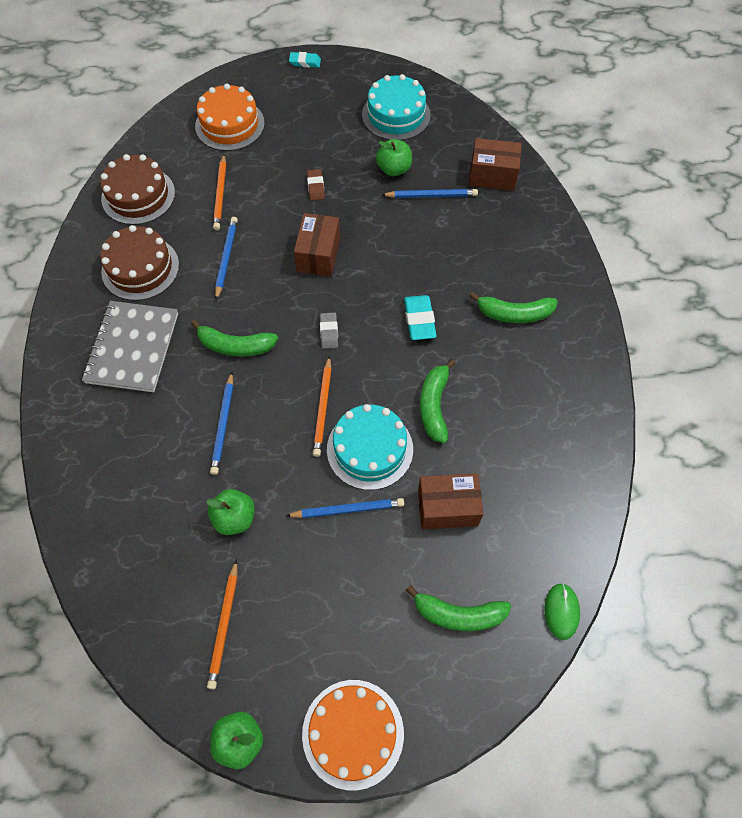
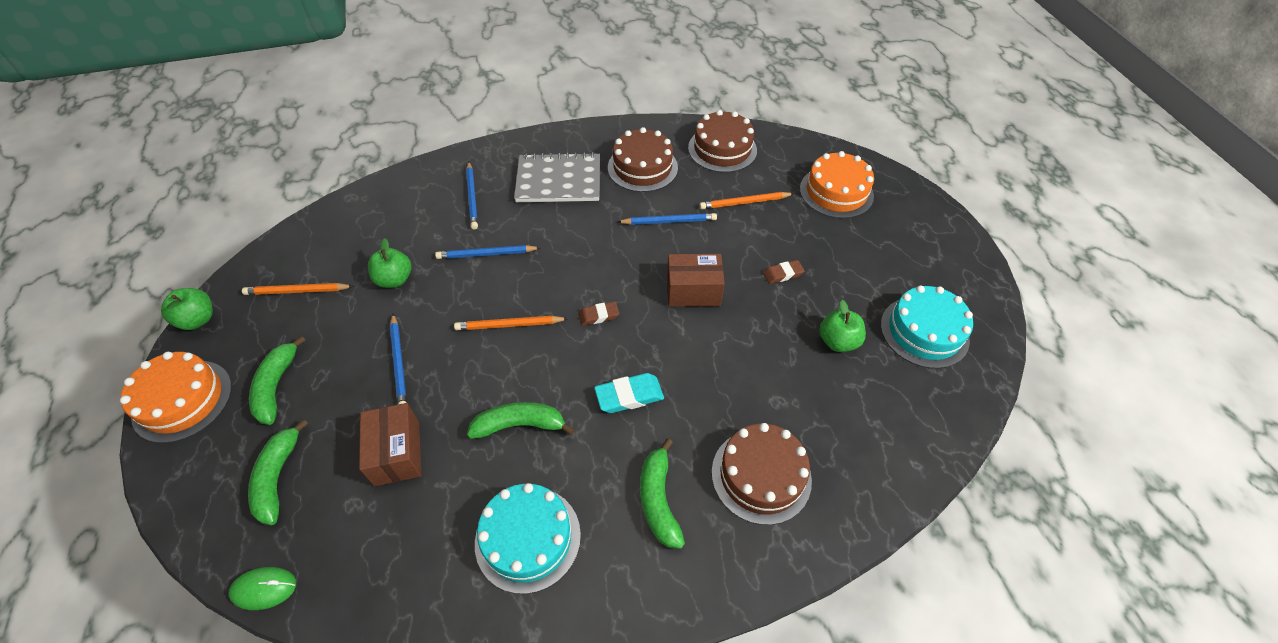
camera: 80 degrees right, 10 degrees down
(235, 346) = (571, 246): green banana -> green banana (276, 386)
(305, 62) = (958, 235): turquoise eraser -> none
(329, 332) = (598, 315): grey eraser -> brown eraser
(370, 449) = (465, 371): turquoise cake -> turquoise cake (528, 538)
(431, 196) = (812, 385): blue pencil -> blue pencil (472, 197)
(492, 175) = (873, 452): brown box -> none
(502, 246) = (761, 475): none -> brown cake

